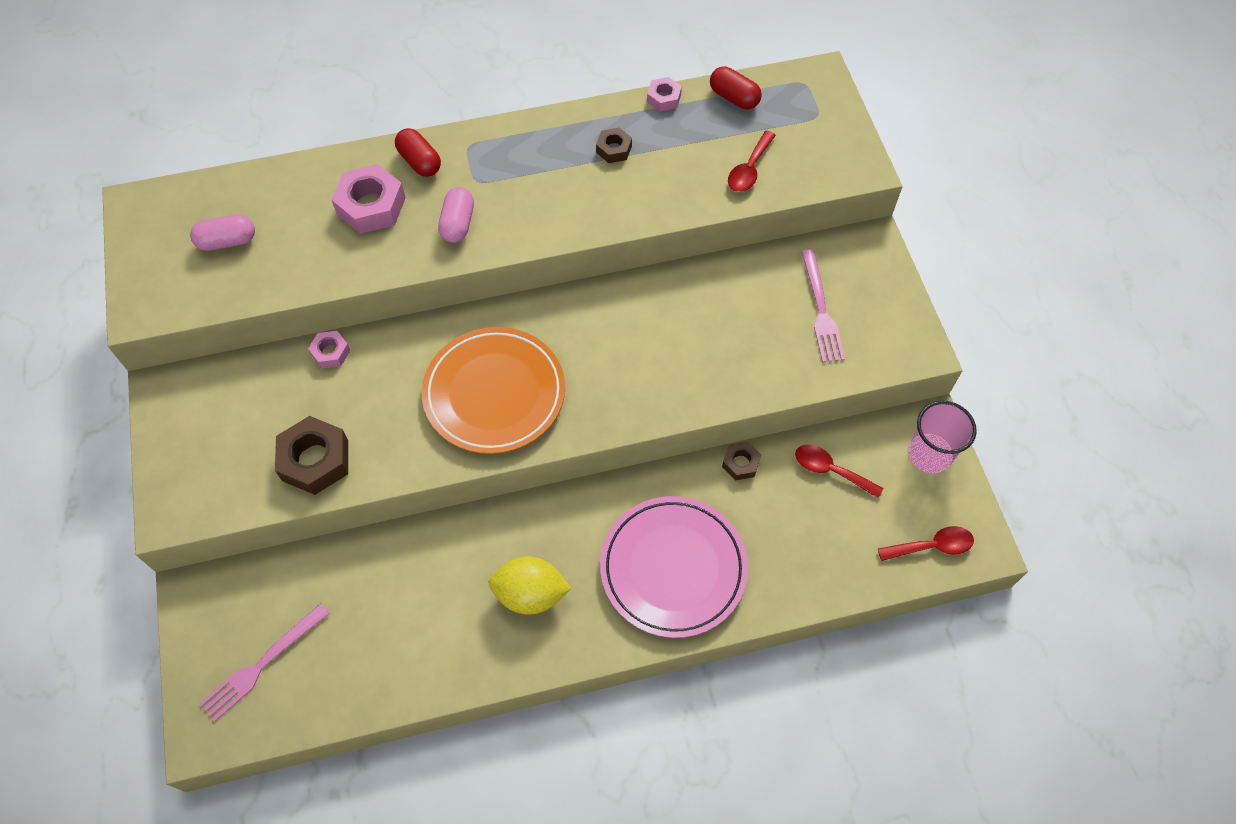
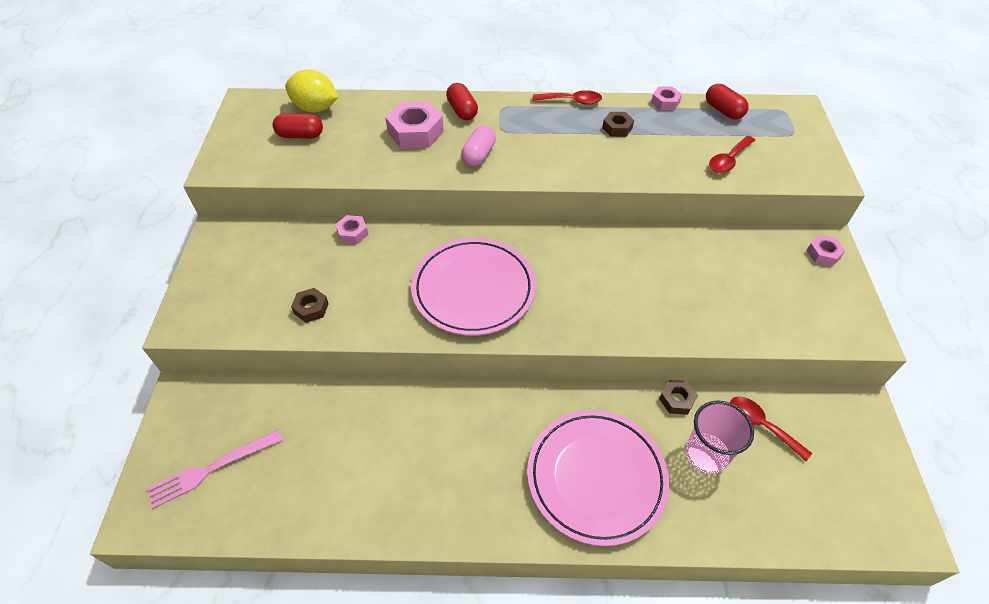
camera: 15 degrees right, 10 degrees down
(227, 241) = (300, 135): pink capsule -> red capsule
(315, 460) = (311, 308): brown nut -> brown nut, size x0.54
(494, 393) = (473, 289): orange plate -> pink plate
(530, 594) = (460, 468): yellow lemon -> yellow lemon (315, 108)
(820, 309) = (773, 283): pink fork -> none
(869, 260) = (823, 254): none -> pink nut
(929, 454) = (861, 433): pink cup -> pink cup (706, 454)
(932, 546) = (857, 520): red spoon -> red spoon (572, 101)

